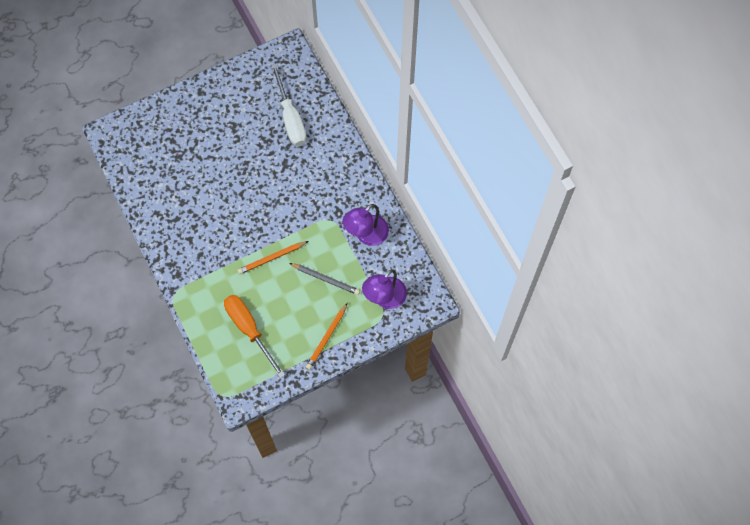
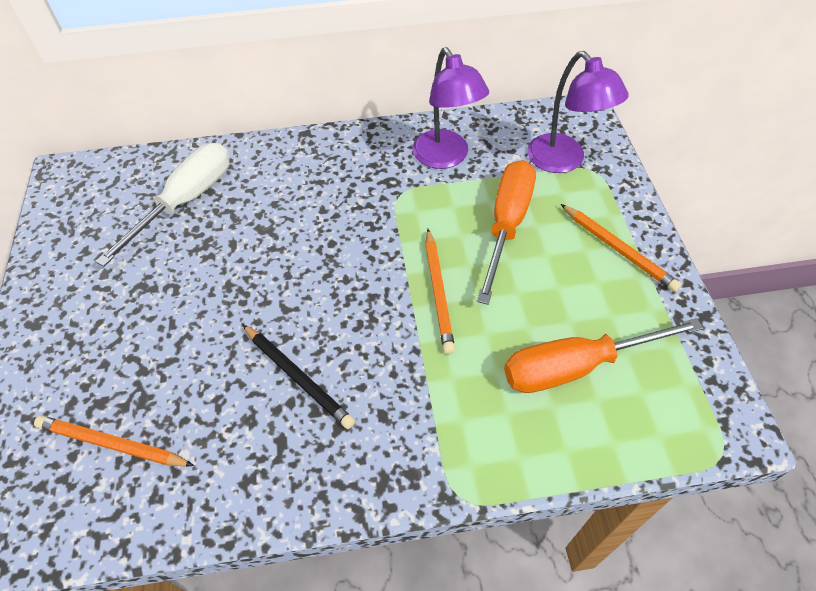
camera: 70 degrees left, 15 degrees down
(156, 155) = (112, 444): none -> orange pencil
(207, 213) = (298, 377): none -> black pencil
(291, 118) = (185, 201): white screwdriver -> white screwdriver turned 60 degrees counterclockwise
(326, 279) = (506, 225): grey pencil -> orange screwdriver

